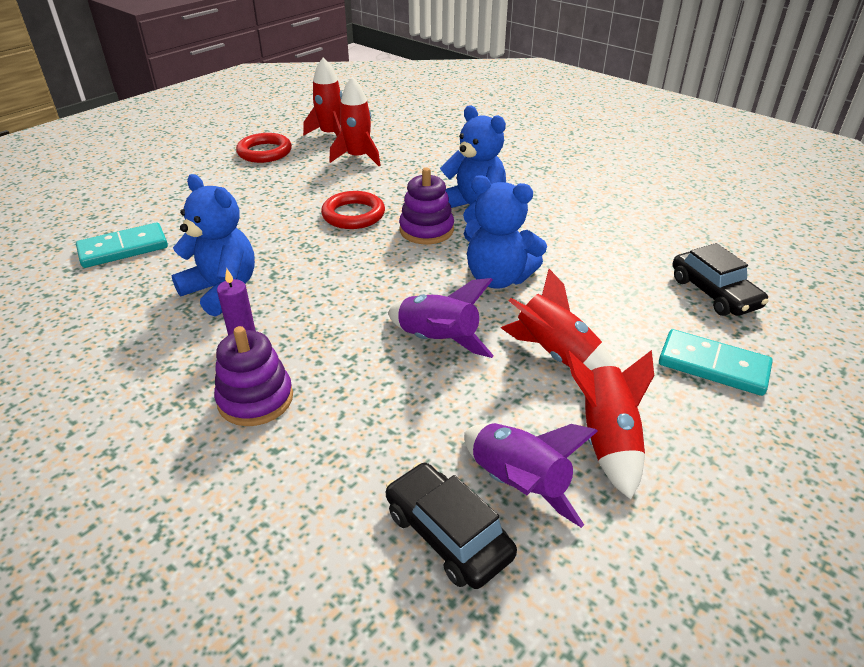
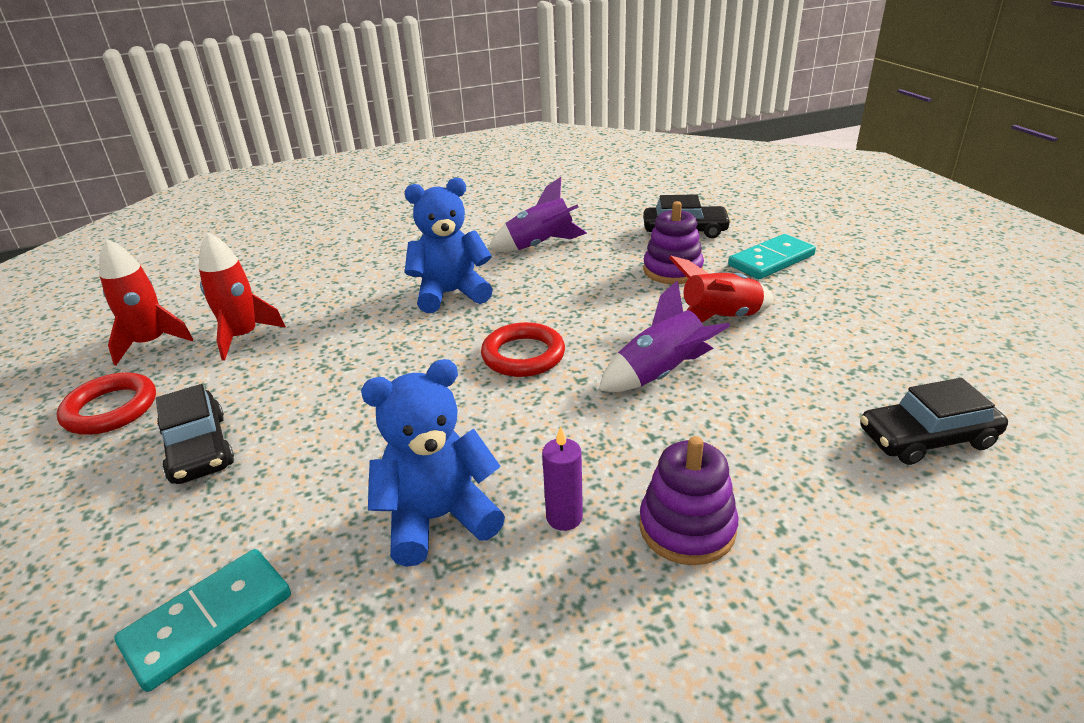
camera: 60 degrees left, 5 degrees down
(123, 249) = (208, 621): turquoise domino -> turquoise domino turned 45 degrees clockwise
(245, 191) = (198, 449): none -> black car
(353, 215) = (374, 371): red ring -> red ring (523, 355)
(426, 230) = (461, 331): purple stacking toy -> purple stacking toy (672, 270)
(498, 278) = (586, 314): blue teddy bear -> none
(517, 484) = (876, 385): purple rocket -> purple rocket (540, 246)
(607, 440) = (837, 329): red rocket -> none

